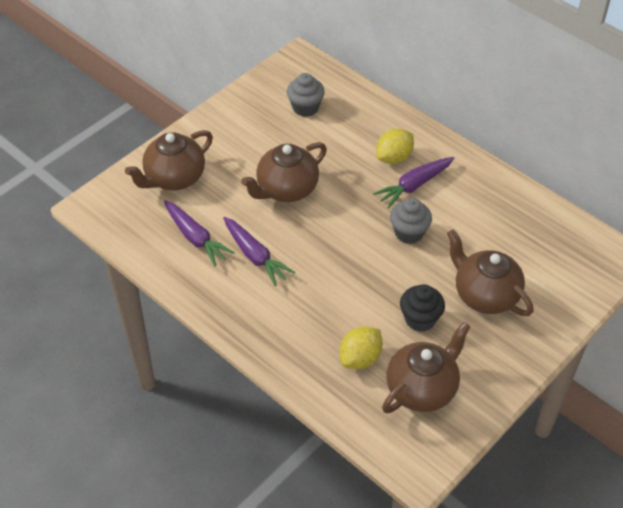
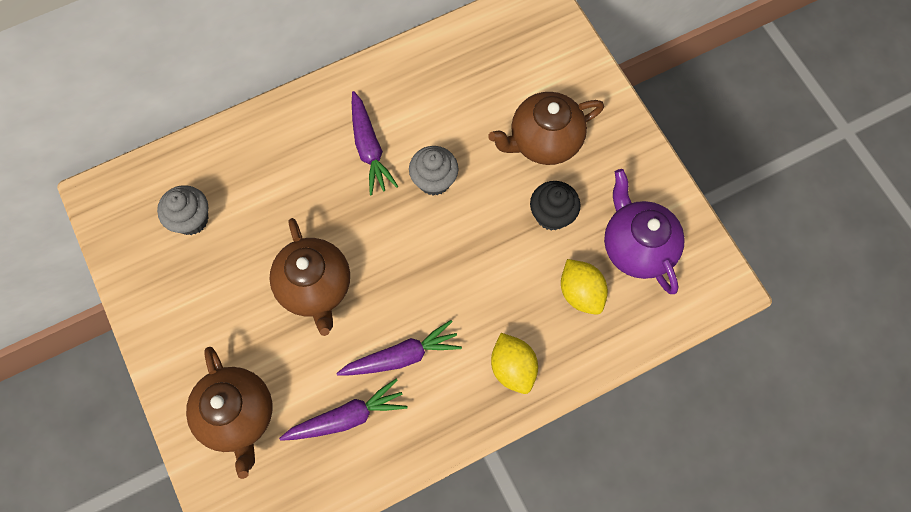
camera: 70 degrees left, 20 degrees up
(394, 158) = (318, 152): yellow lemon -> yellow lemon (513, 368)
(422, 389) = (636, 247): brown teapot -> purple teapot

